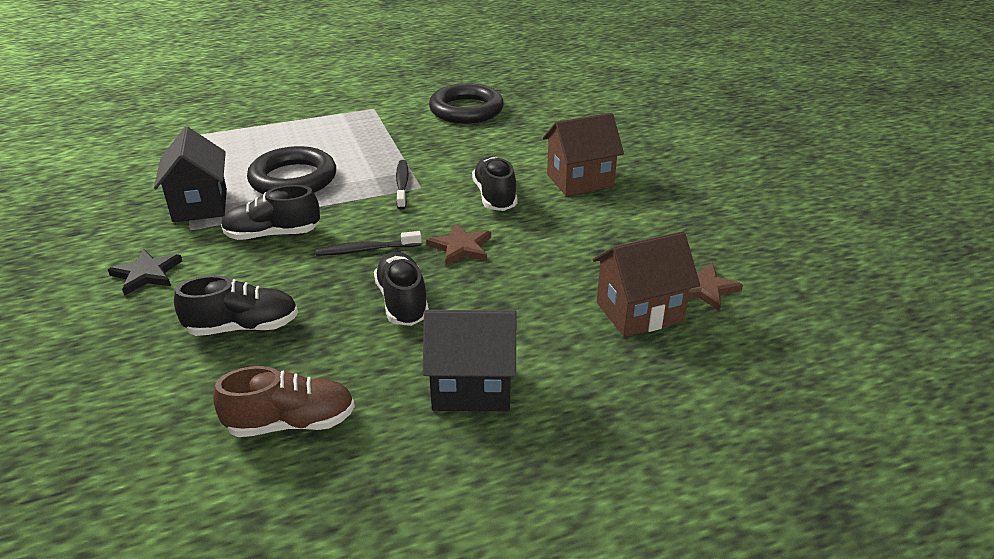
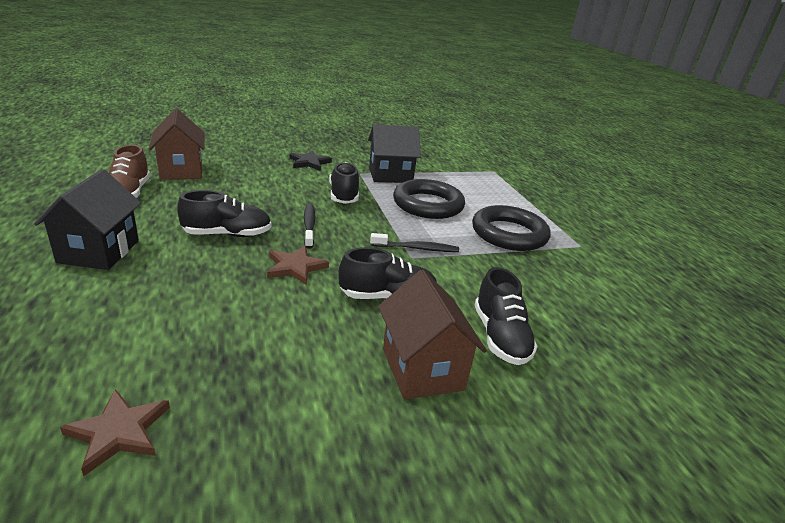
camera: 90 degrees right, 5 degrees down
(243, 327) = (235, 184): black shoe -> black shoe (500, 337)
(466, 110) = (604, 302): black ring -> black ring (509, 234)
(639, 312) = (117, 360): brown house -> brown house (181, 171)

